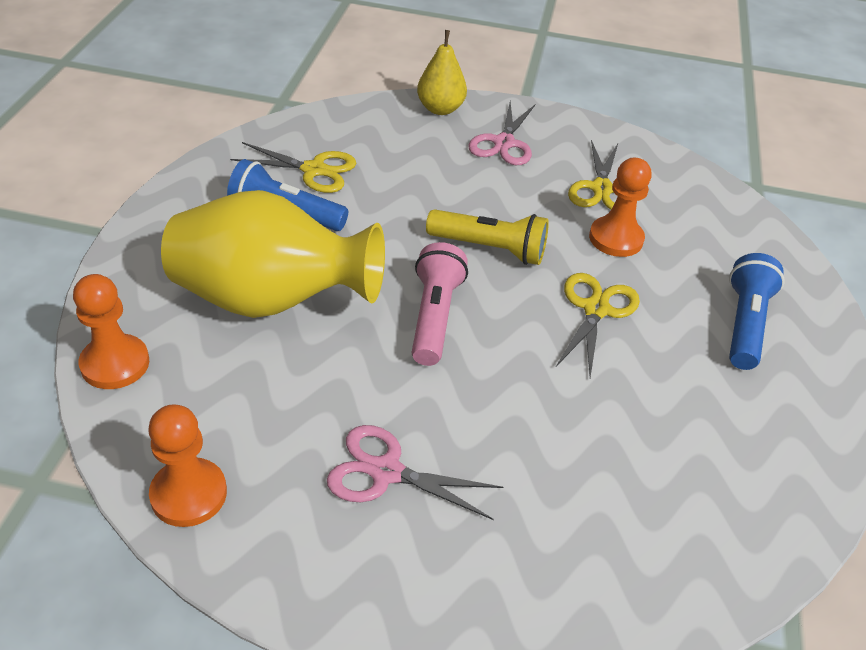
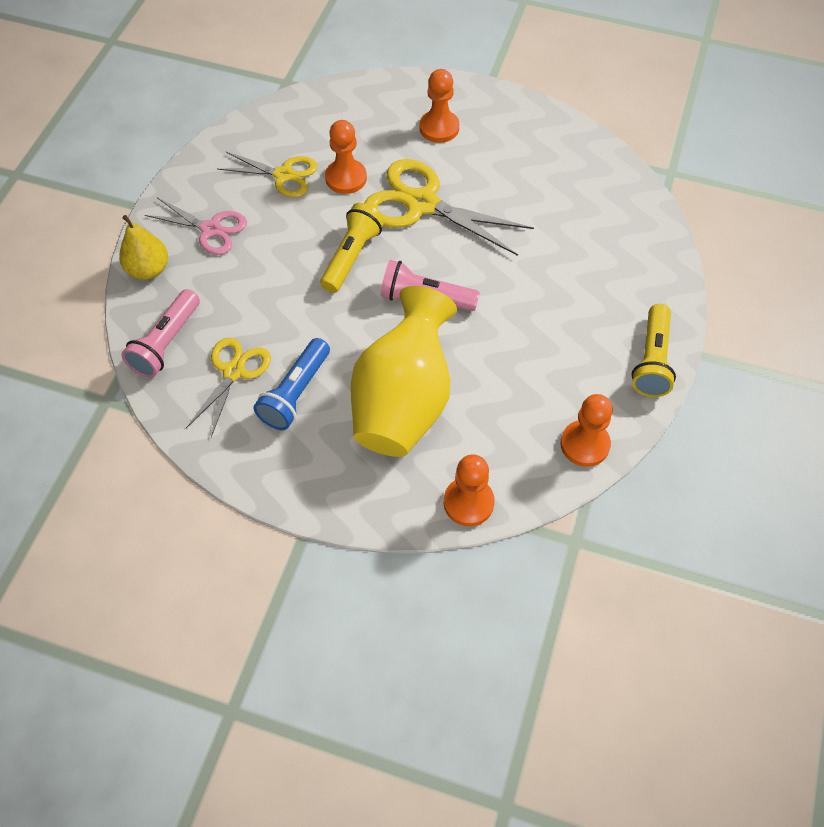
camera: 80 degrees left, 15 degrees up
(345, 596) = (651, 360): none -> yellow flashlight
(348, 126) = (166, 343): none -> pink flashlight
(385, 471) = (564, 336): pink scissors -> none
(596, 309) = (421, 203): yellow scissors -> yellow scissors, size x1.66
(745, 324) = (439, 128): blue flashlight -> orange pawn

